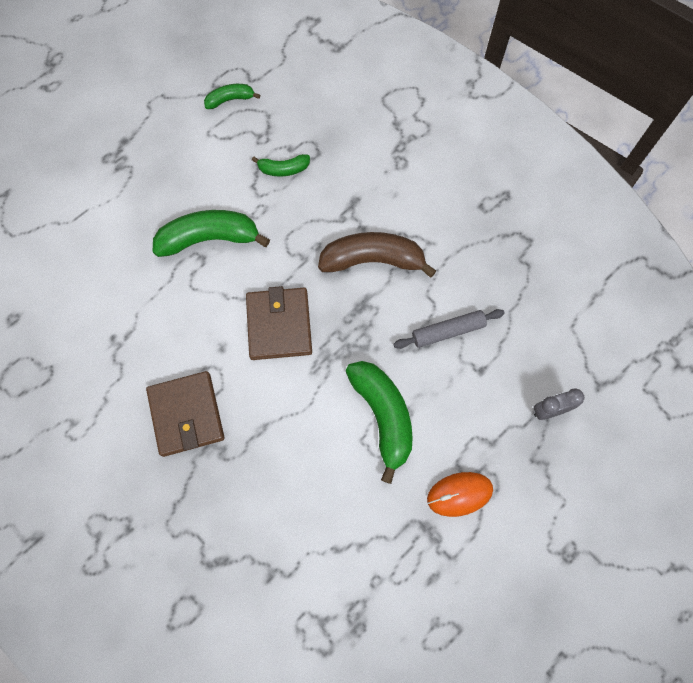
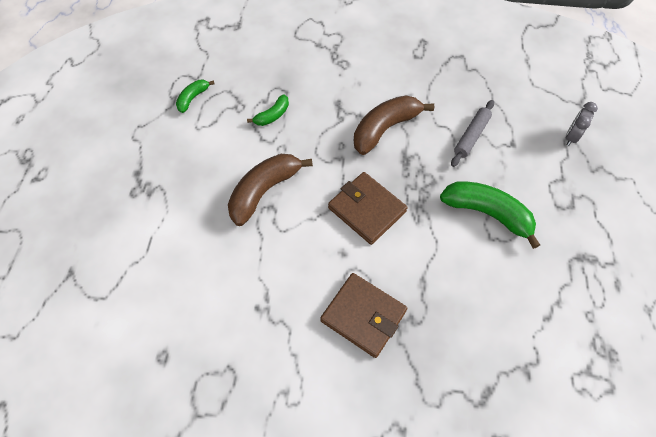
camera: 40 degrees left, 10 degrees down
(209, 239) = (264, 191): green banana -> brown banana
(459, 494) = (577, 222): orange mouse -> none

